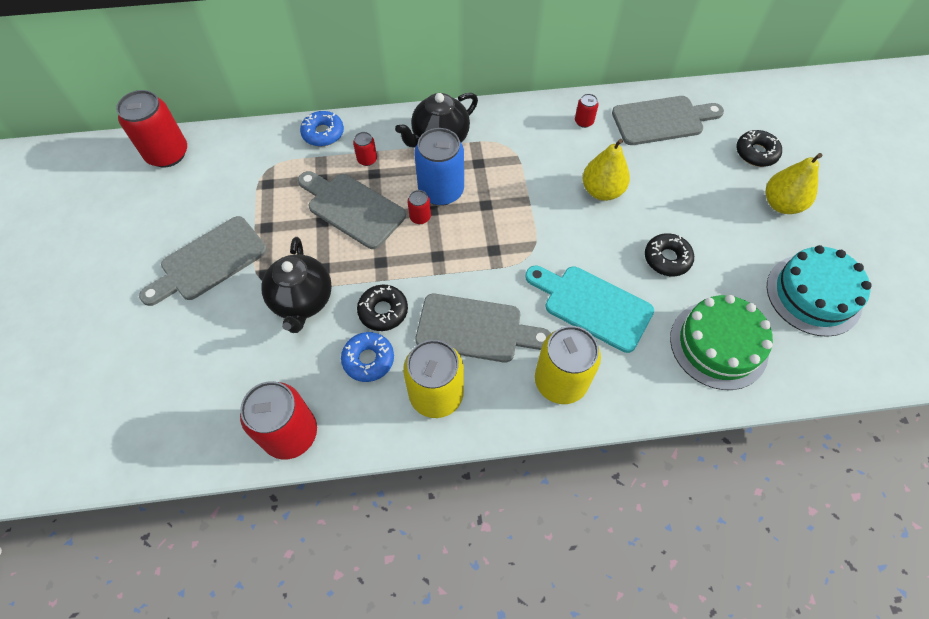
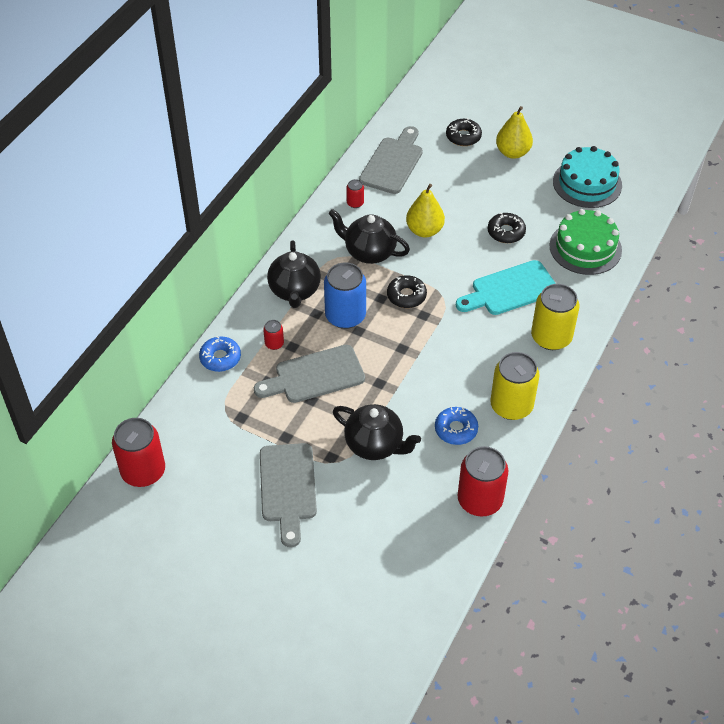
camera: 55 degrees left, 10 degrees down
(383, 311) = (423, 402): black donut -> black donut (406, 296)
(420, 217) = (359, 340): red can -> none
(475, 329) = (478, 359): grey cutting board -> none
(534, 165) = (369, 252): none -> black teapot

